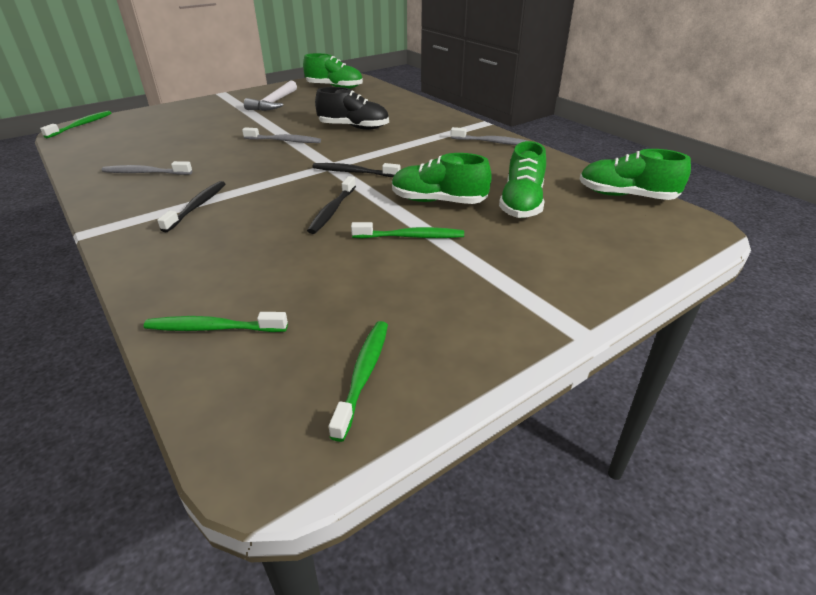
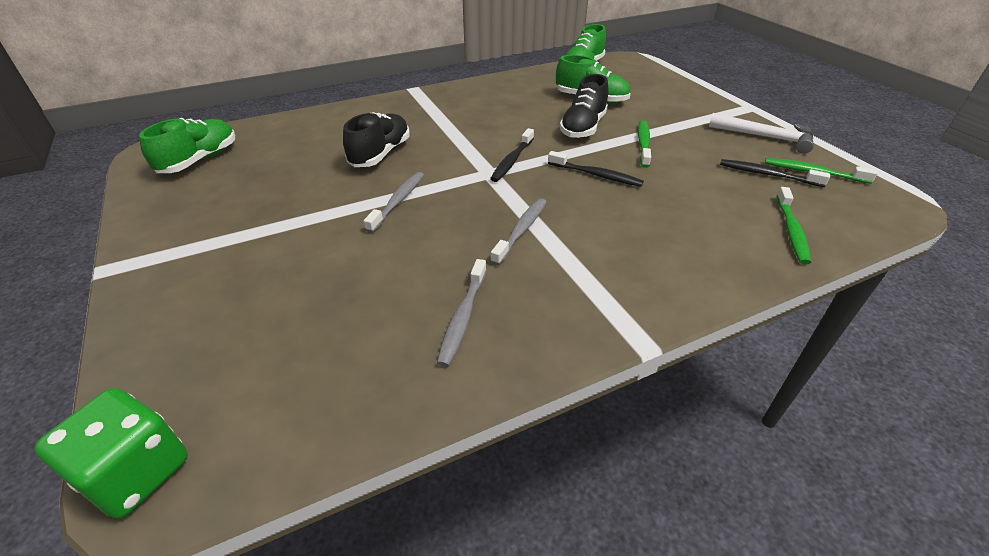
camera: 80 degrees left, 5 degrees up
(81, 125) = (137, 472): green toothbrush -> green dice
(197, 206) = (579, 258): black toothbrush -> black toothbrush (768, 174)
(274, 103) = (224, 211): white hammer -> white hammer (766, 137)
(438, 201) = (583, 127): green shoe -> black shoe
(492, 142) = (465, 92): grey toothbrush -> grey toothbrush (521, 231)

